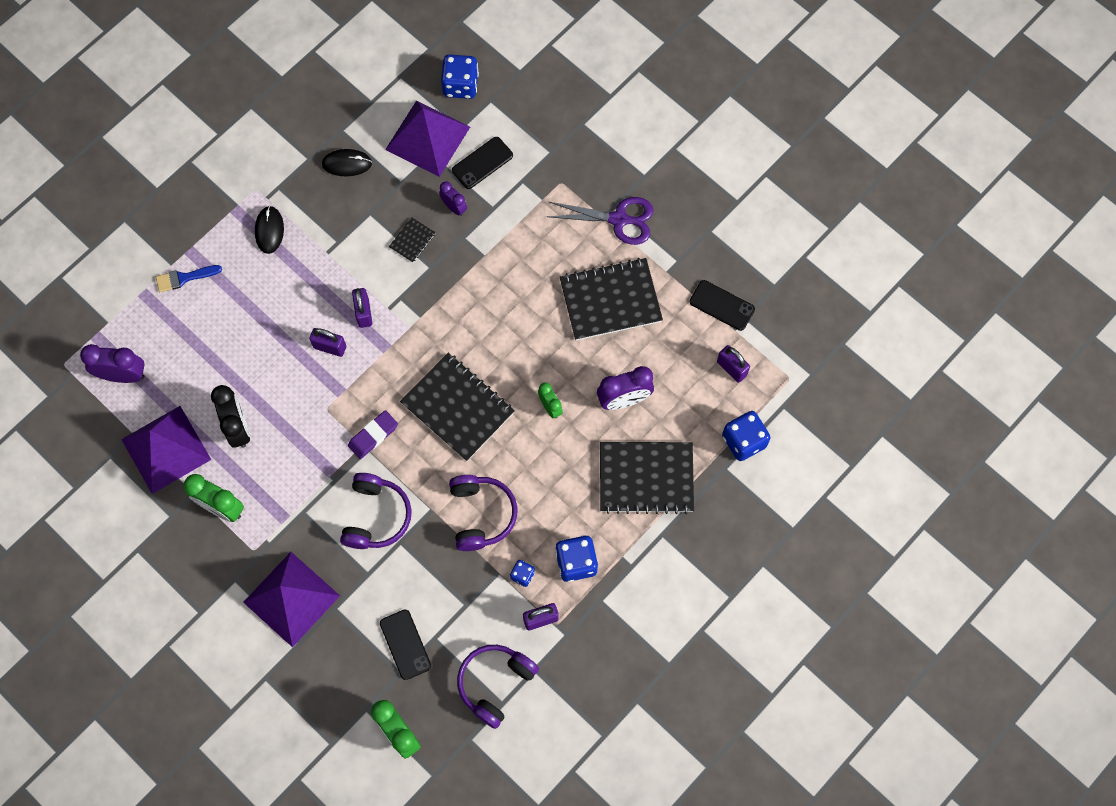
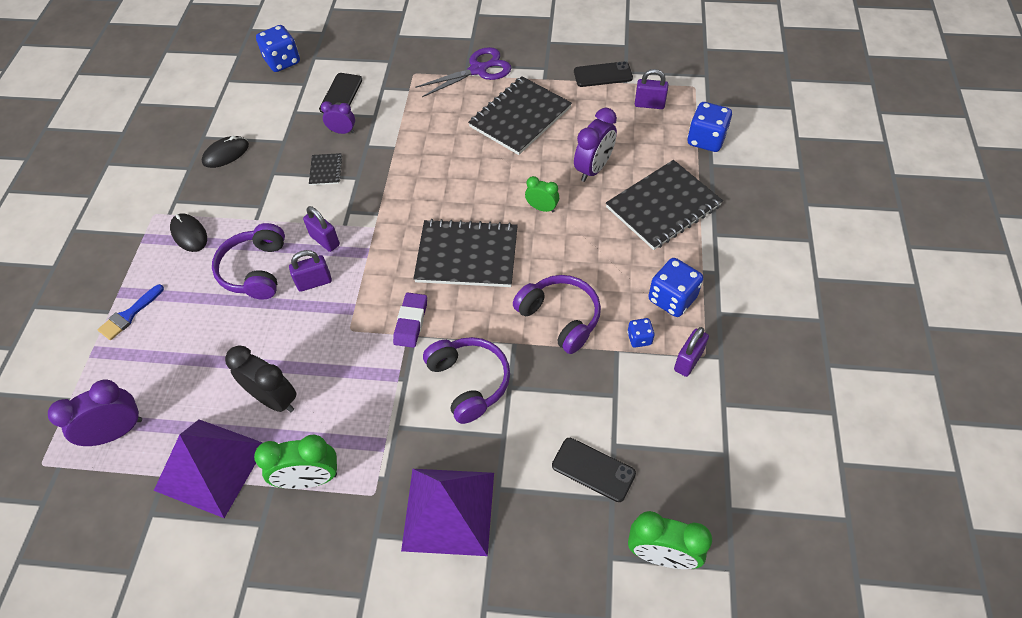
camera: 35 degrees left, 15 degrees down
(427, 138) = (282, 103): purple pyramid -> none
(495, 683) = (703, 441): purple headphones -> purple headphones (255, 270)

